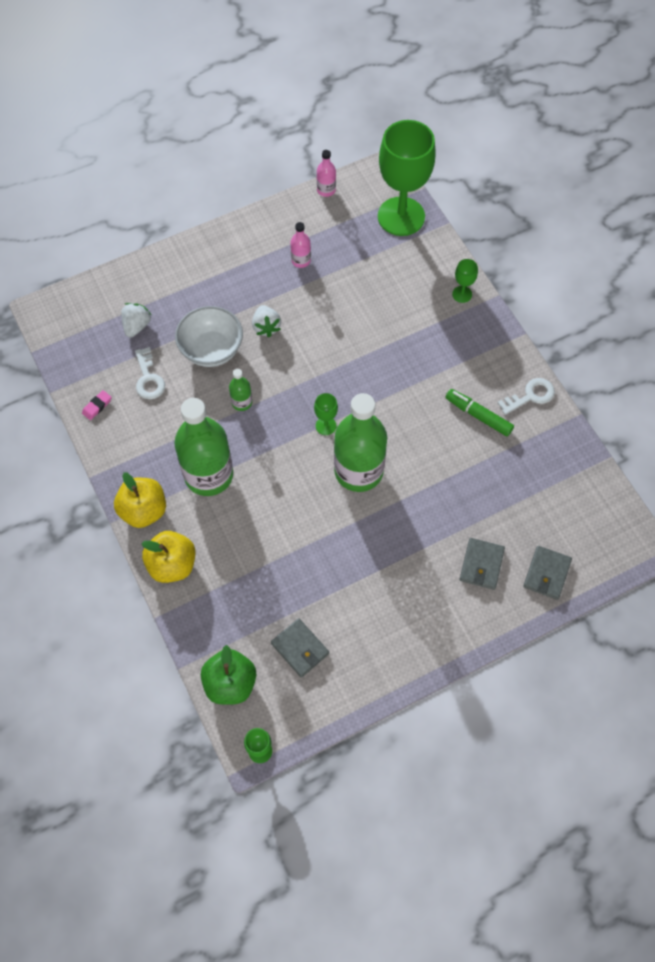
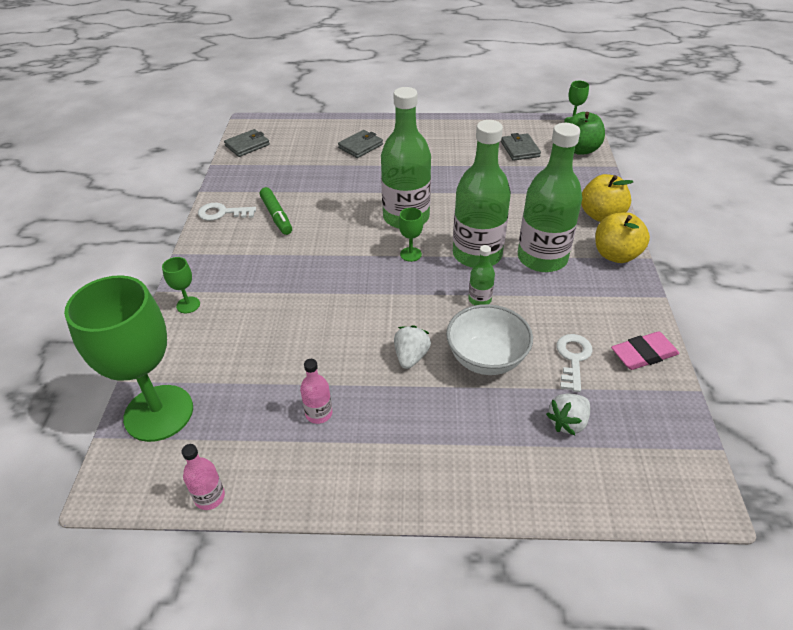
camera: 150 degrees left, 20 degrees down
(97, 406) = (643, 354): pink eraser -> pink eraser, size x1.72
(268, 452) = (477, 254): none -> green bottle
(547, 574) = (322, 131): grey wallet -> grey wallet (247, 145)

